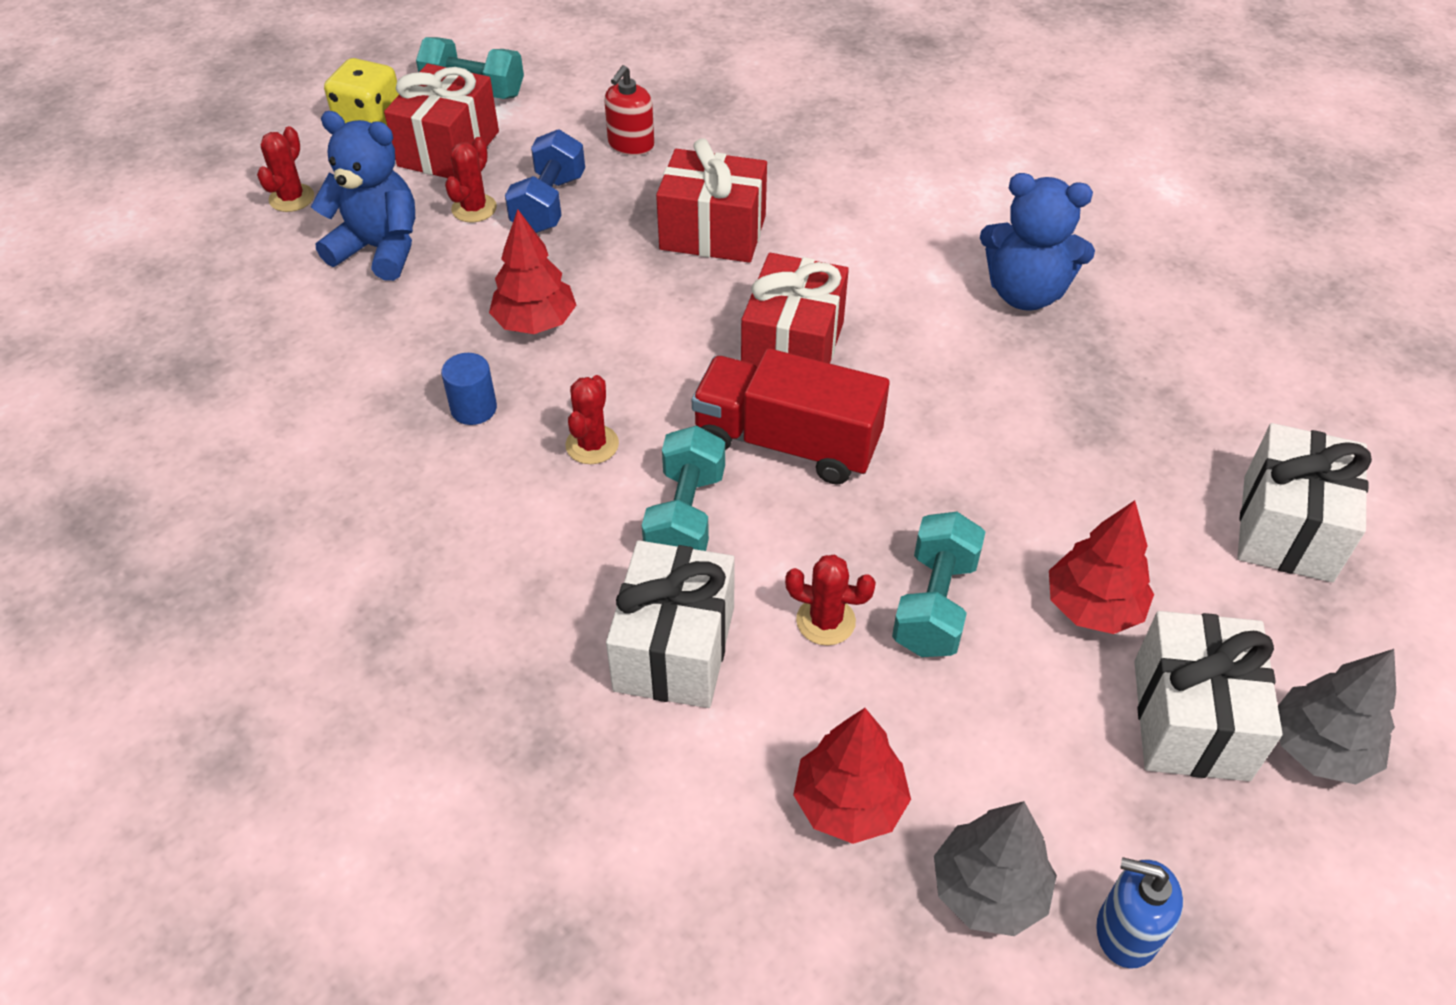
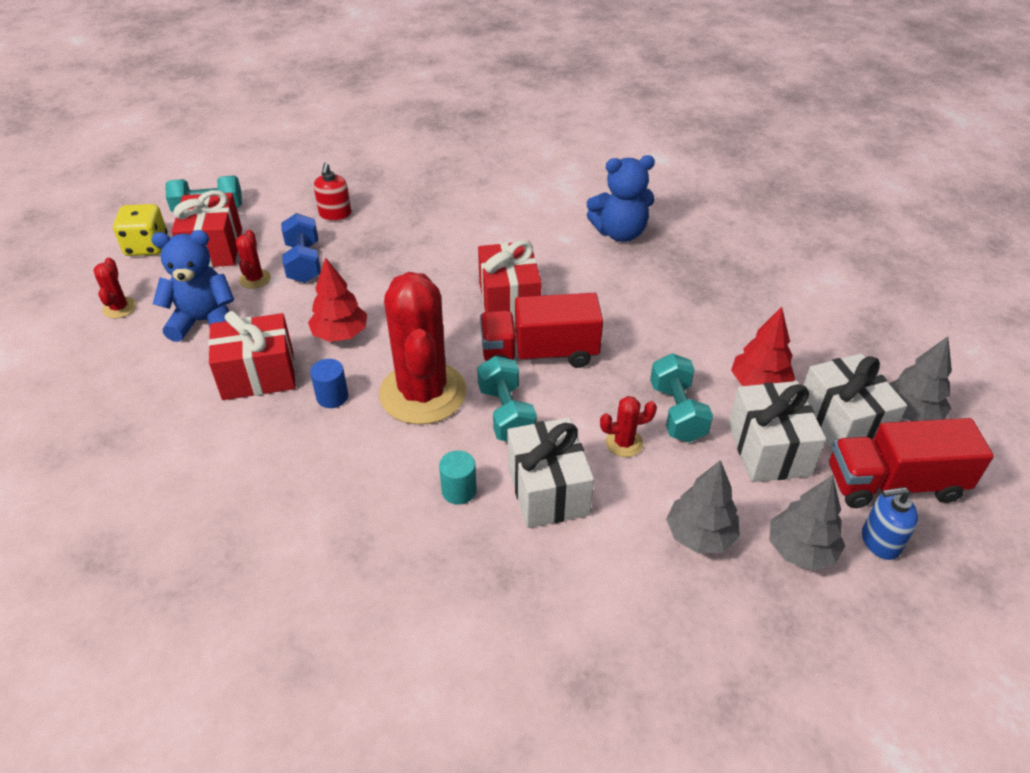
camera: 25 degrees left, 5 degrees down
(556, 602) = (459, 490): none -> turquoise cylinder
(592, 445) = (423, 393): red cactus -> red cactus, size x2.44
(713, 233) = (419, 251): red gift -> red gift (258, 375)
(849, 803) = (700, 535): red tree -> grey tree
(1212, 850) = (894, 483): none -> red truck
(1287, 528) = (826, 311): white gift -> white gift (768, 449)

